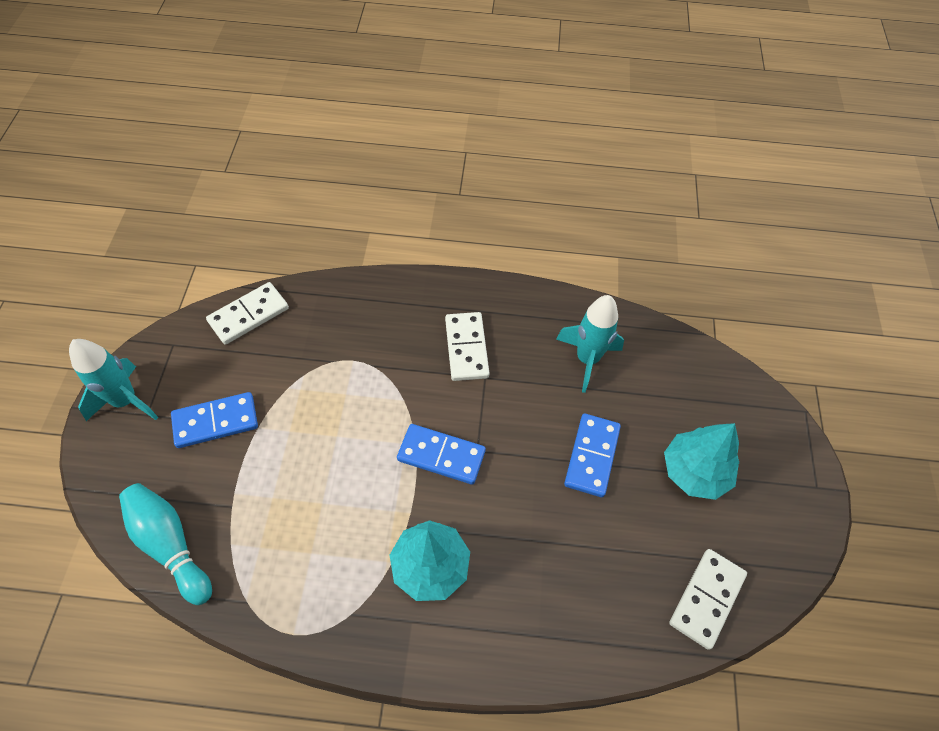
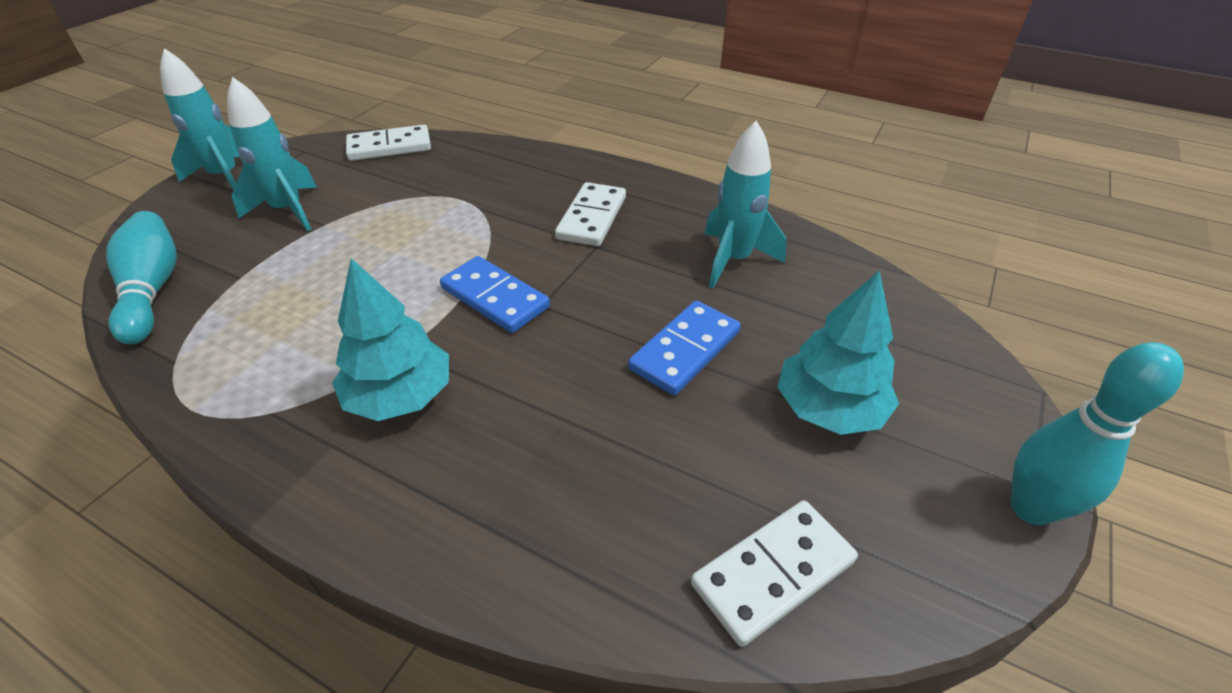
camera: 25 degrees right, 15 degrees down
(216, 422) = (288, 211): blue domino -> turquoise rocket
(818, 502) = (1031, 508): none -> turquoise bowling pin

